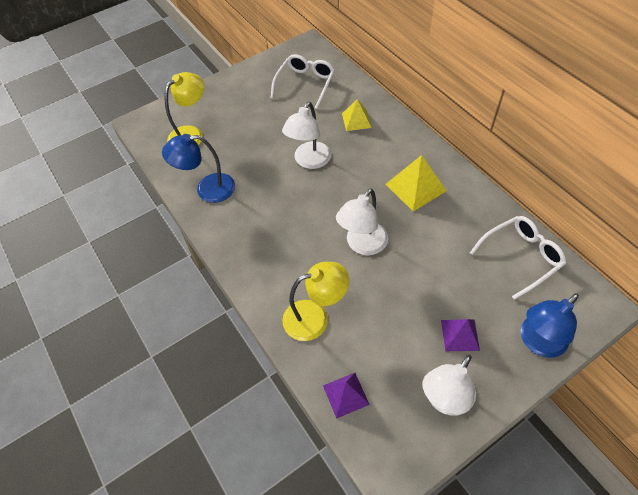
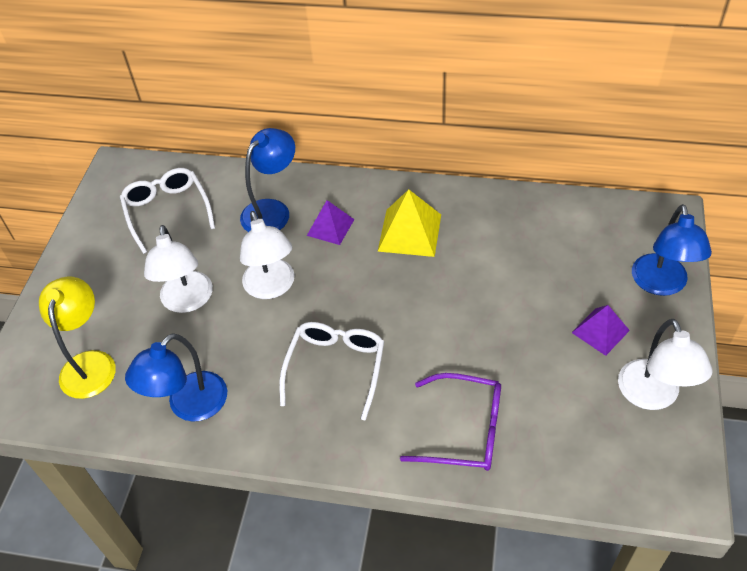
camera: 45 degrees left, 5 degrees down
(315, 317) = (465, 430): yellow lamp -> purple glasses
(346, 394) = (575, 471): purple pyramid -> purple pyramid (330, 227)
(356, 120) = (272, 210): yellow pyramid -> blue lamp
(362, 245) = (426, 325): white lamp -> white lamp (187, 301)
(521, 257) = (569, 224): white glasses -> white glasses (336, 367)

